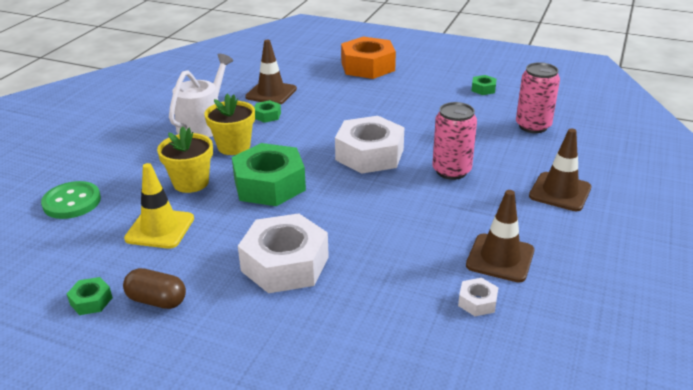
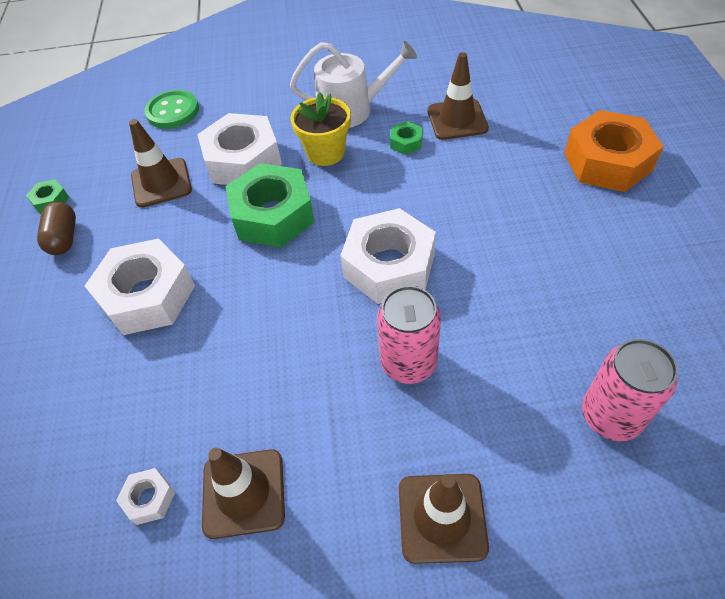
camera: 65 degrees right, 20 degrees up
(160, 229) = (161, 183): yellow traffic cone -> brown traffic cone
(191, 182) = (243, 160): yellow flower pot -> white nut
(483, 89) = (671, 309): green nut -> none

